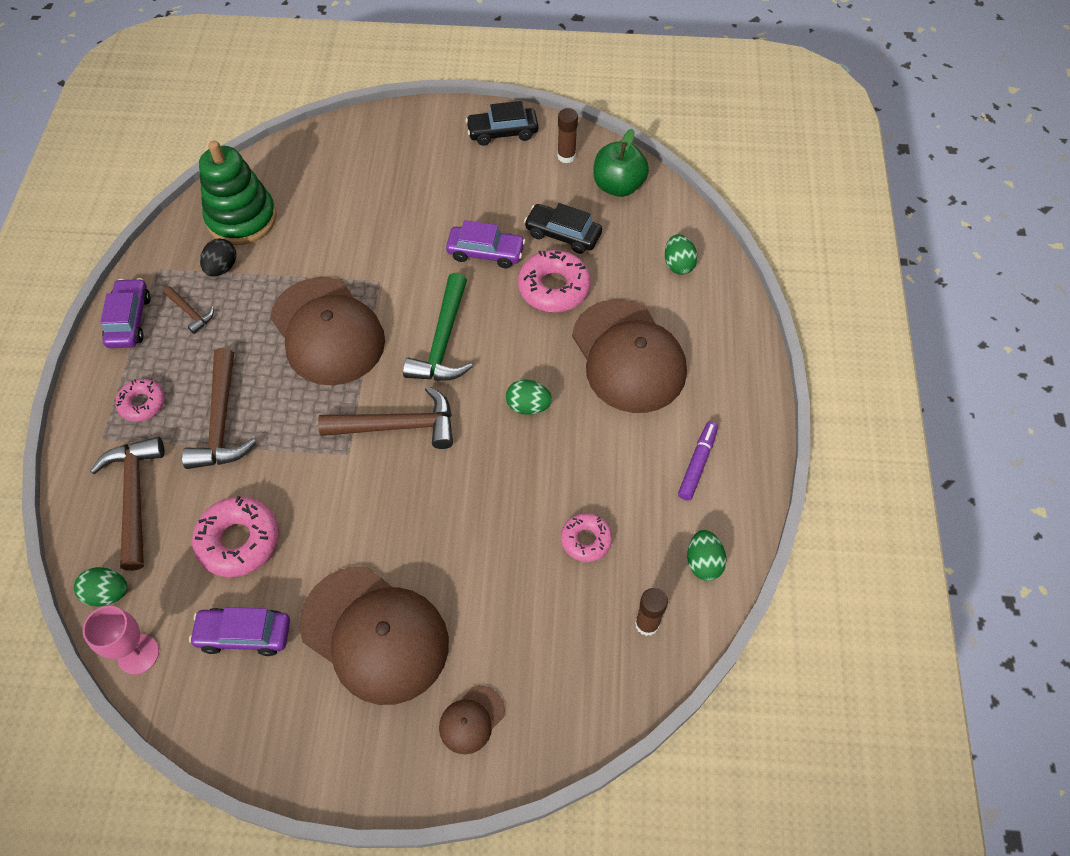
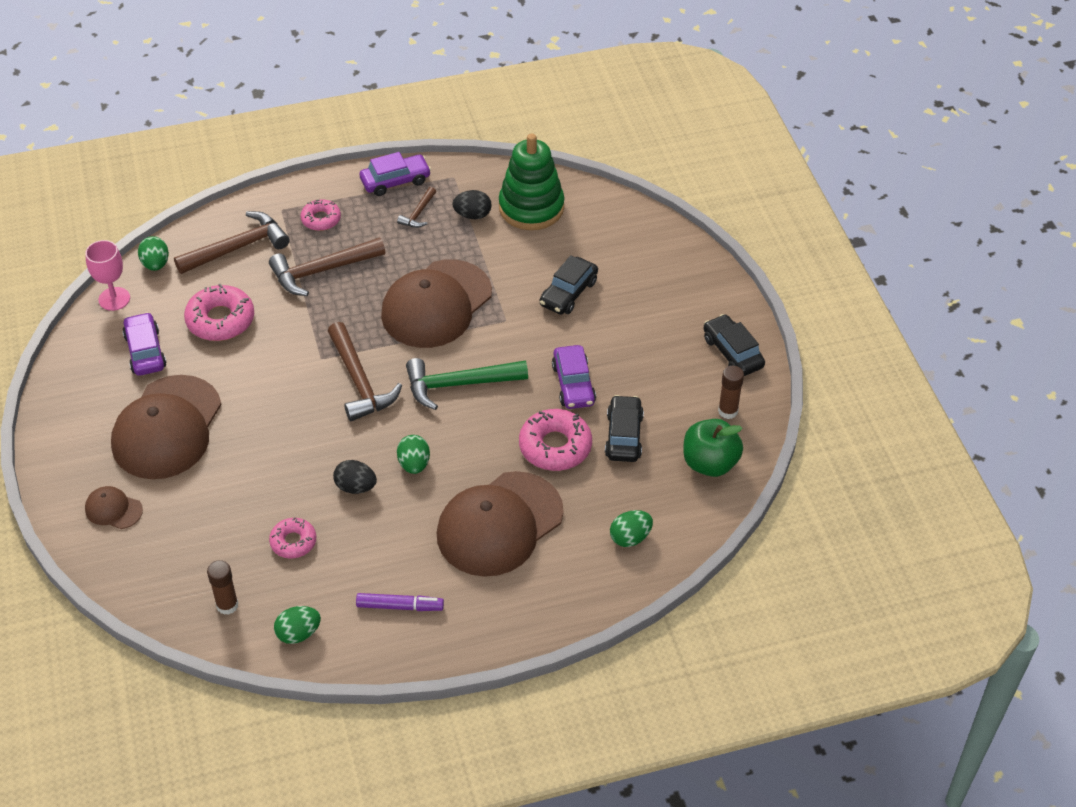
camera: 70 degrees right, 10 degrees down
(371, 223) = (568, 293): none -> black car
(536, 465) = (355, 487): none -> black egg

